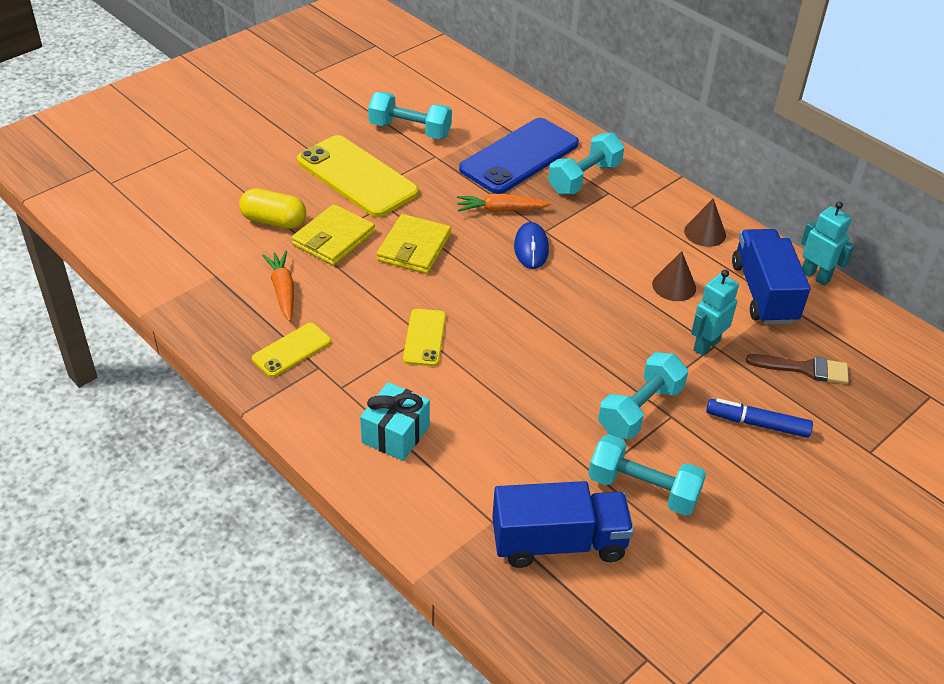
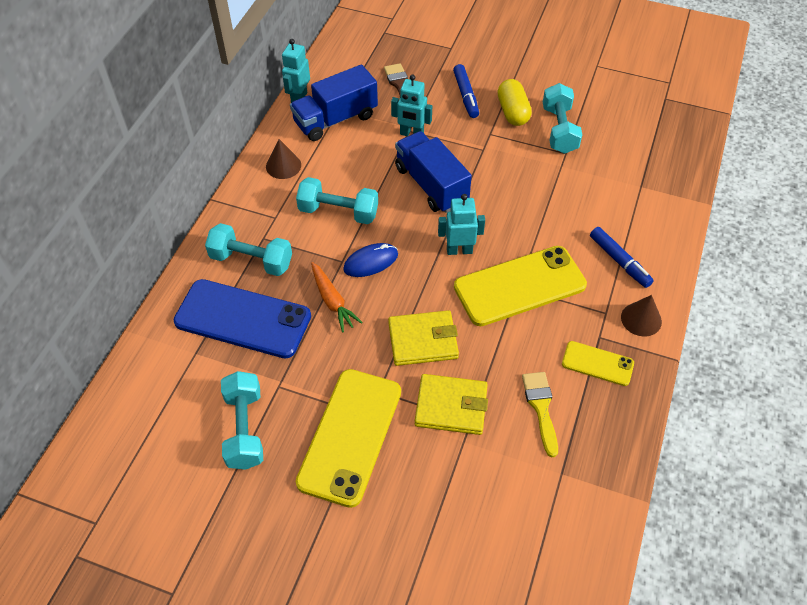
camera: 115 degrees left, 10 degrees up
(274, 221) = (460, 470): yellow capsule -> yellow capsule (512, 112)
(283, 291) = (541, 408): orange carrot -> yellow brush
(396, 434) = (619, 261): turquoise gift -> blue marker
(424, 337) = (519, 286): yellow phone -> yellow phone, size x1.96
(503, 313) = (459, 250): none -> turquoise robot
(558, 542) = (628, 153): blue truck -> blue truck (431, 185)
(640, 410) = (496, 149): turquoise dumbbell -> turquoise dumbbell (338, 212)
(674, 286) = (359, 166): brown cone -> brown cone (641, 319)

